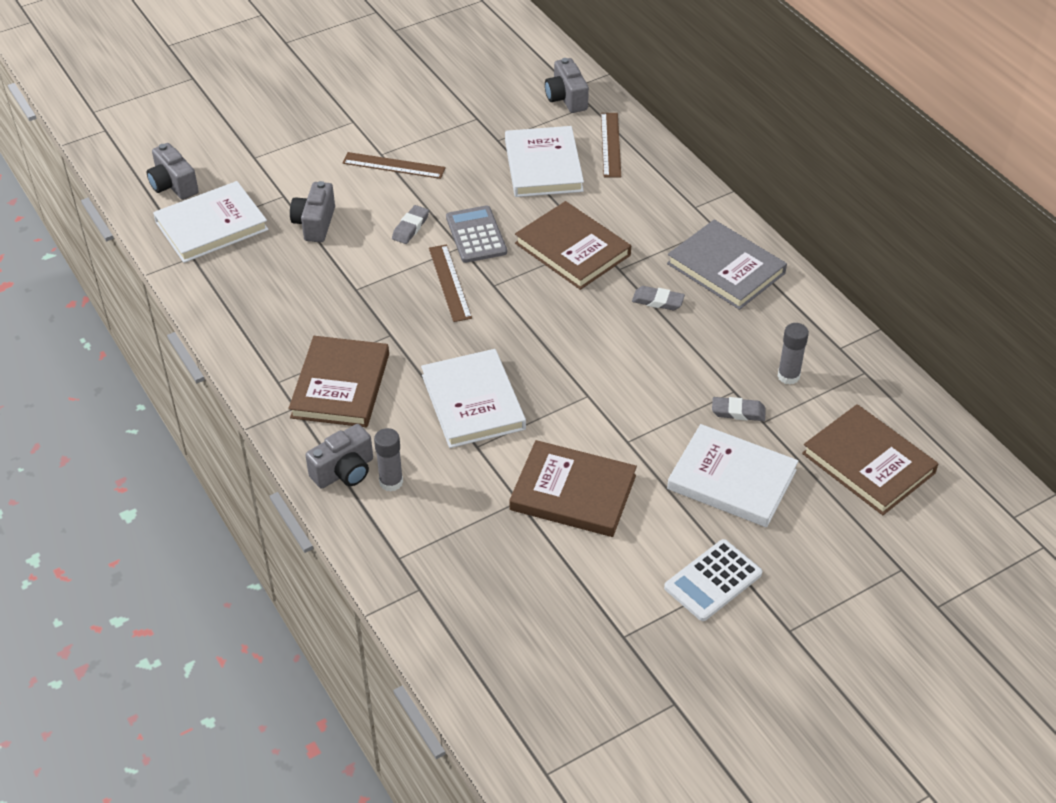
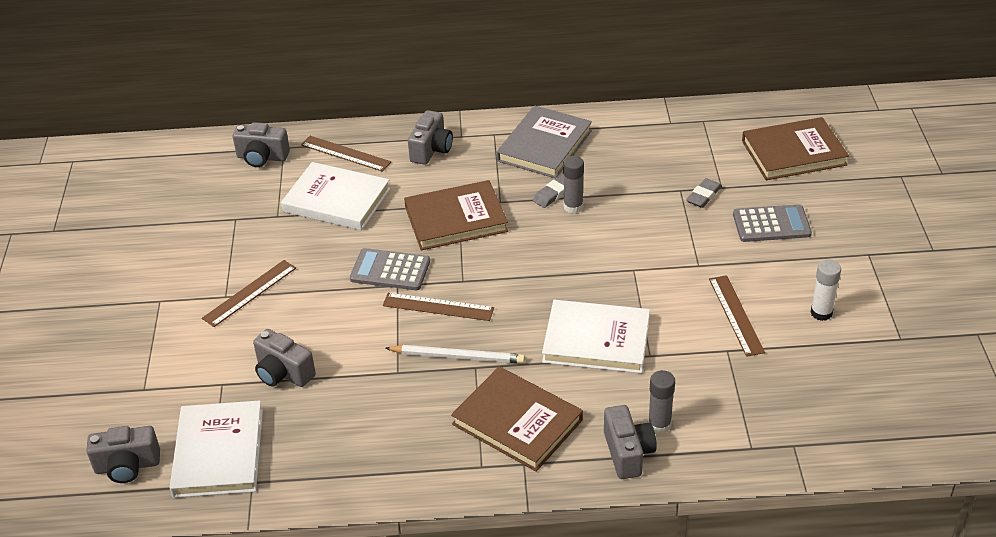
camera: 60 degrees left, 5 degrees down
(396, 319) = (458, 356): none -> white pencil
(410, 227) = (344, 309): grey eraser -> none
(573, 492) = (736, 315): brown book -> brown ruler
(620, 559) = (821, 313): none -> white glue stick
(658, 195) = (431, 150): none -> grey camera
(713, 581) = (867, 271): white calculator -> none
(725, 268) = (544, 146): grey book -> grey book turned 45 degrees counterclockwise
(732, 479) = (771, 224): white book -> grey calculator
(788, 376) = (683, 157): grey glue stick -> grey glue stick (573, 207)

